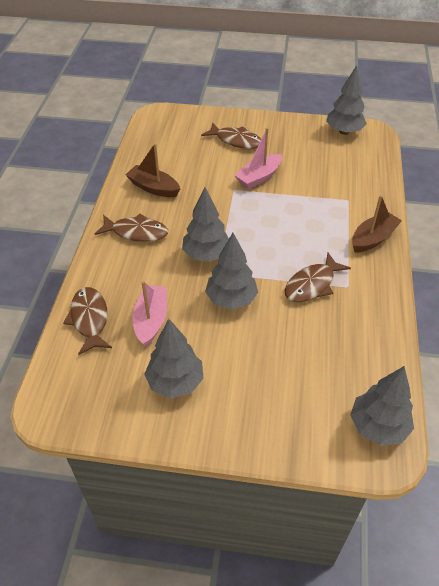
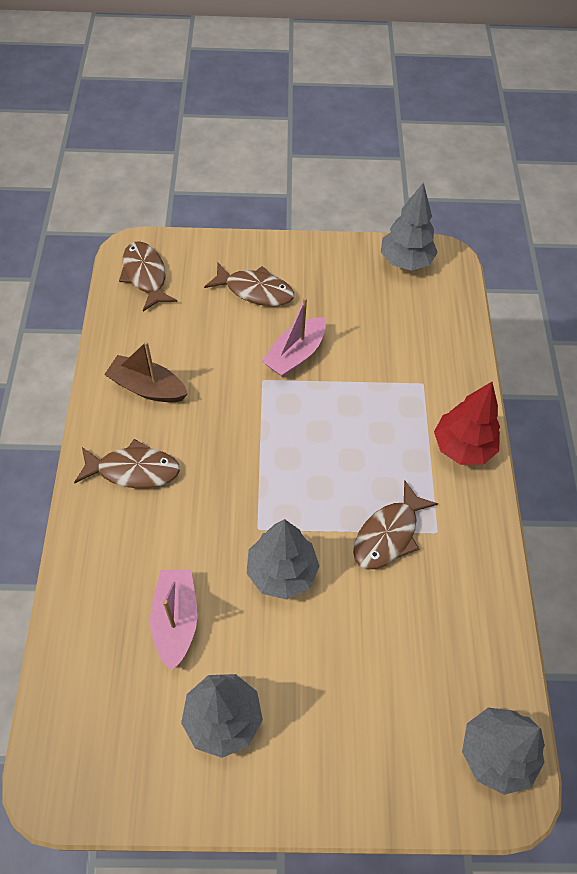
camera: 10 degrees left, 10 degrees up
(89, 319) = (89, 629): brown fish -> brown fish (145, 275)
(206, 255) = (238, 499): grey tree -> none
(373, 238) = (462, 447): brown boat -> red tree

